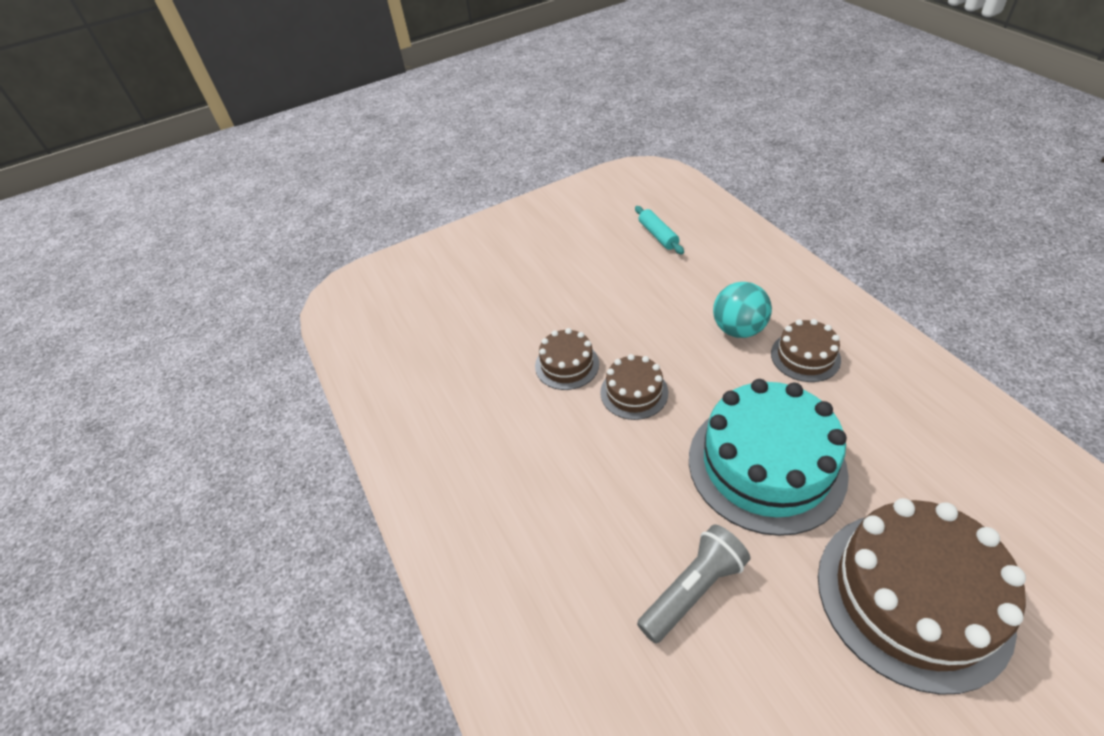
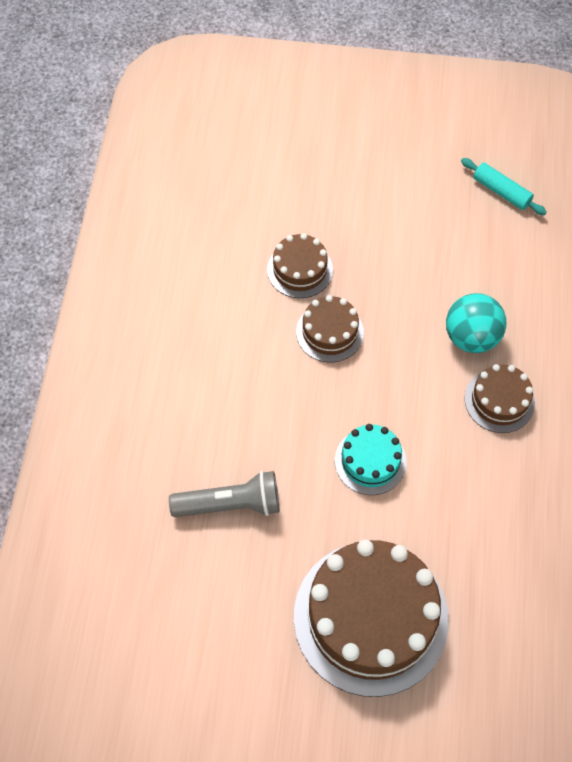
camera: 30 degrees right, 15 degrees up
(658, 235) = (501, 191): turquoise rolling pin -> turquoise rolling pin turned 60 degrees counterclockwise
(766, 465) = (370, 461): turquoise cake -> turquoise cake, size x0.49

